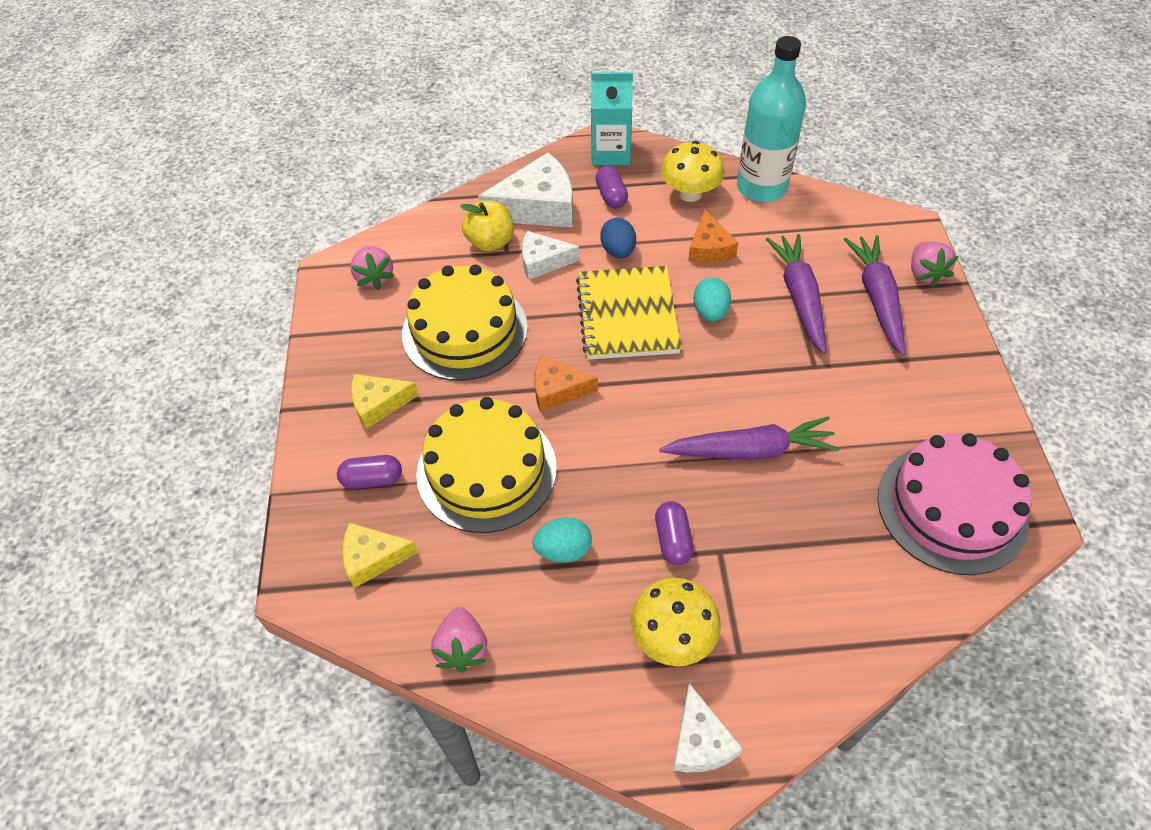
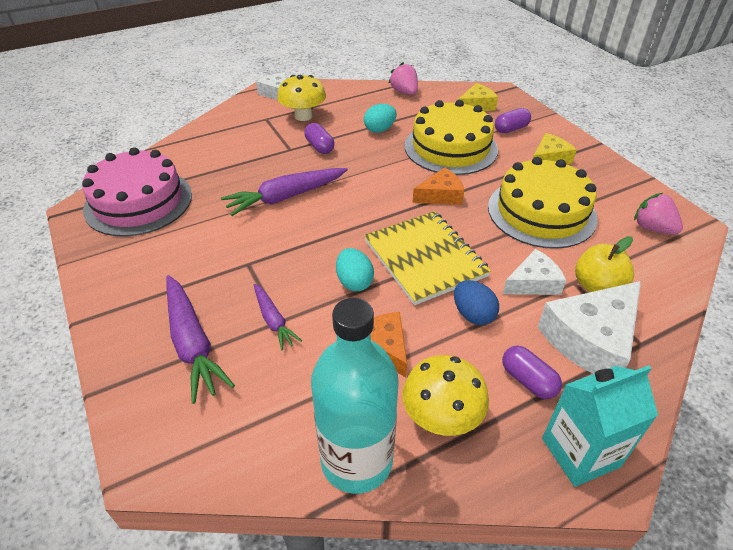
camera: 155 degrees right, 10 degrees down
(799, 297) = (273, 321): purple carrot -> purple carrot, size x0.57
(925, 273) = (136, 391): pink strawberry -> none

